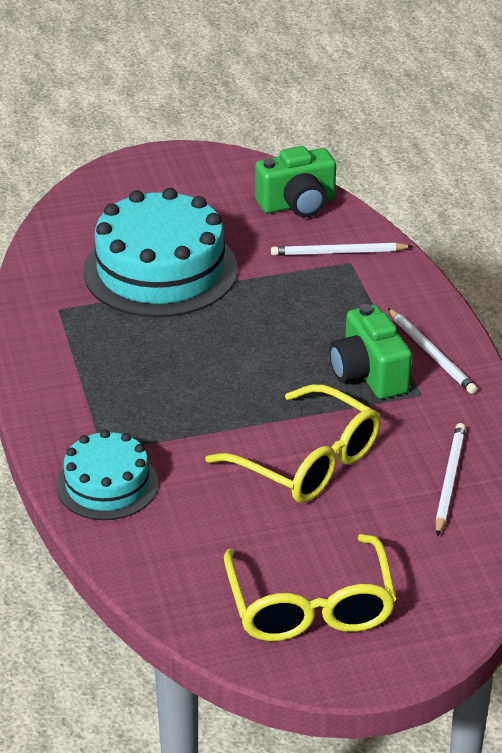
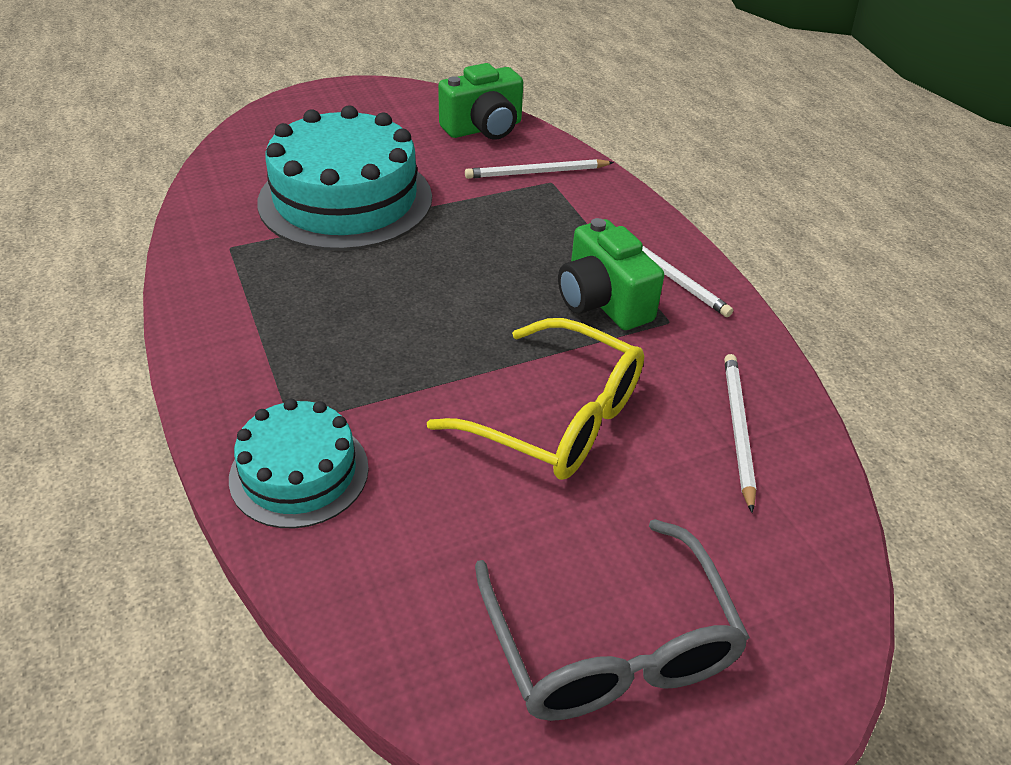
camera: 10 degrees left, 5 degrees up
(310, 605) = (609, 643): yellow glasses -> grey glasses

